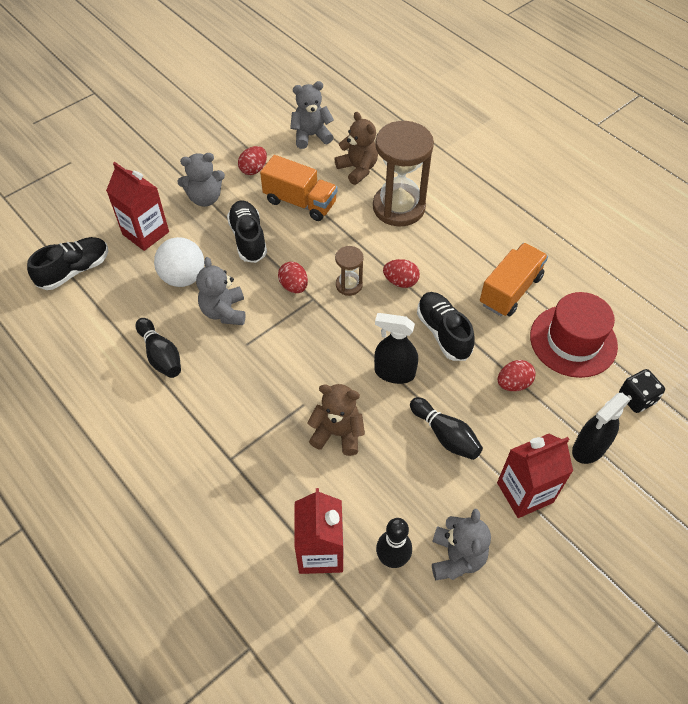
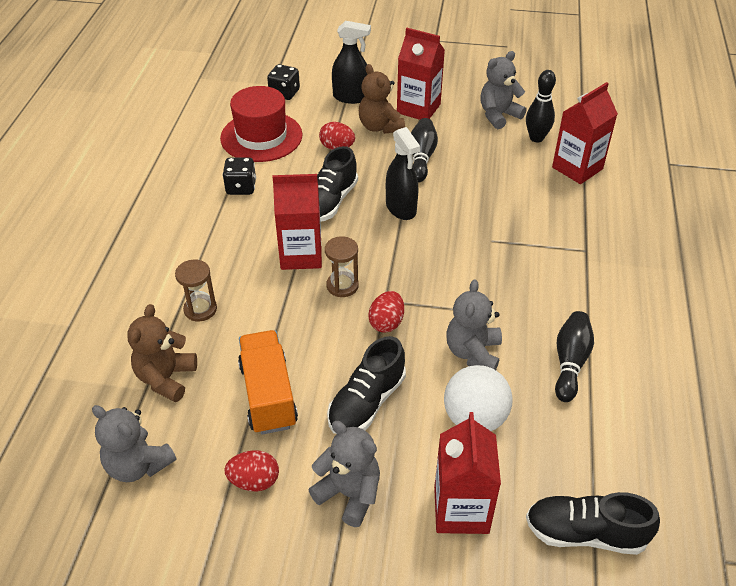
camera: 130 degrees left, 10 degrees down
(224, 312) = (473, 353): grey teddy bear -> grey teddy bear turned 150 degrees clockwise
(337, 433) = (489, 208): brown teddy bear -> brown teddy bear (380, 127)
(398, 207) = (200, 309): brown hourglass -> brown hourglass, size x0.48
(400, 281) = (301, 255): red egg -> red carton
(510, 290) = (241, 187): orange truck -> black dice

